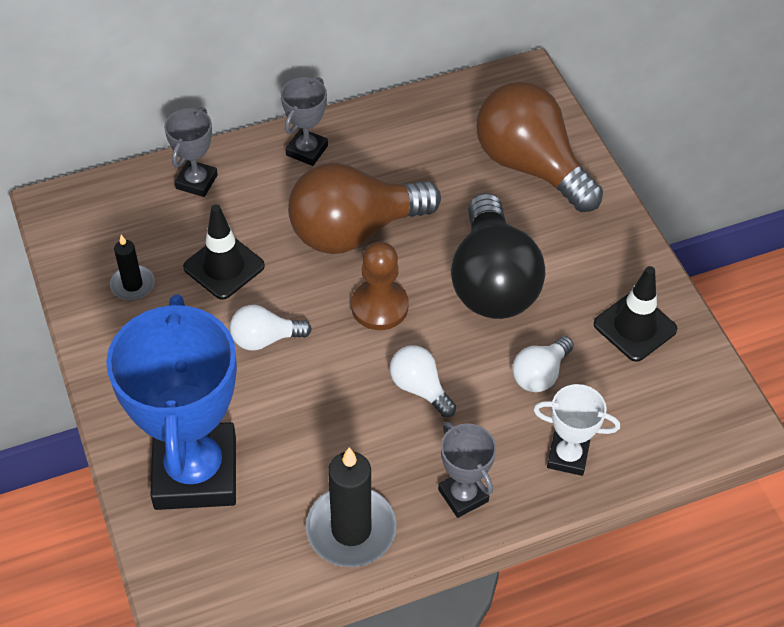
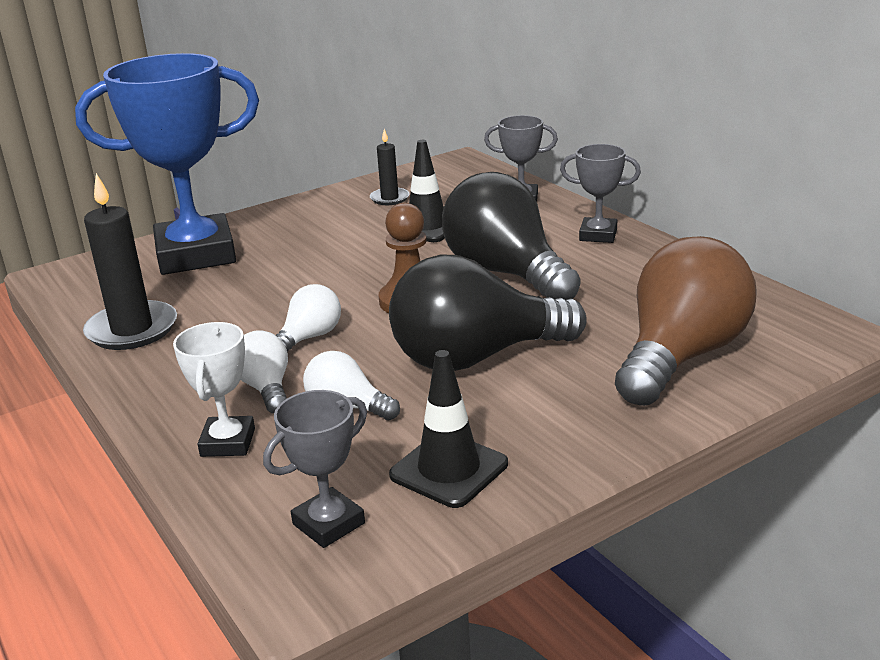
camera: 80 degrees right, 25 degrees down
(265, 339) = (349, 256): white light bulb -> white light bulb (266, 388)
(354, 230) = (506, 273): brown light bulb -> black light bulb
(463, 495) = (171, 382): grey trophy -> grey trophy (328, 523)

